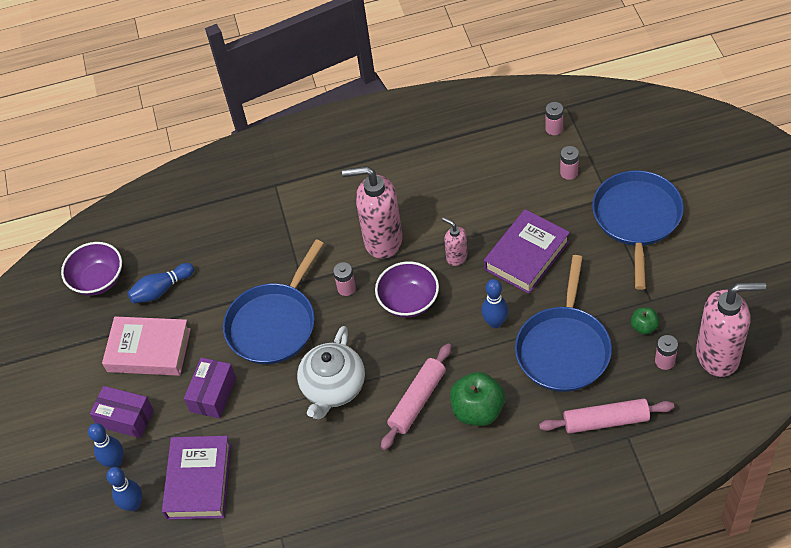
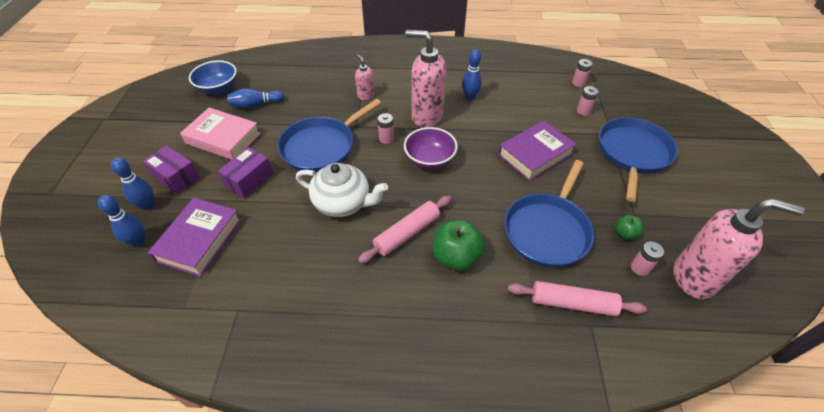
camera: 10 degrees right, 5 degrees down
(98, 280) = (218, 88): purple bowl -> blue bowl
(333, 387) = (343, 203): white teapot -> white teapot turned 105 degrees counterclockwise
(456, 257) = (478, 141): pink soap dispenser -> pink soap dispenser (365, 95)
(495, 322) = (494, 194): blue bowling pin -> blue bowling pin (470, 97)

